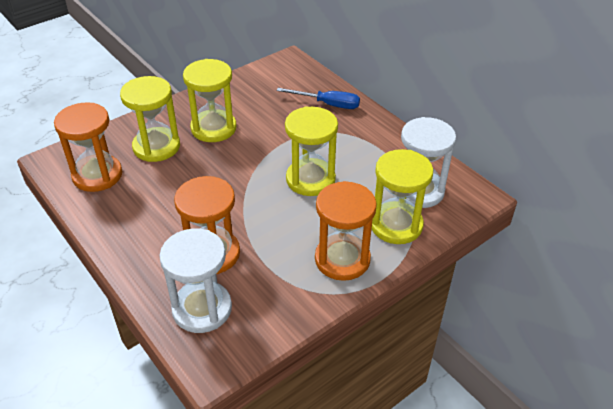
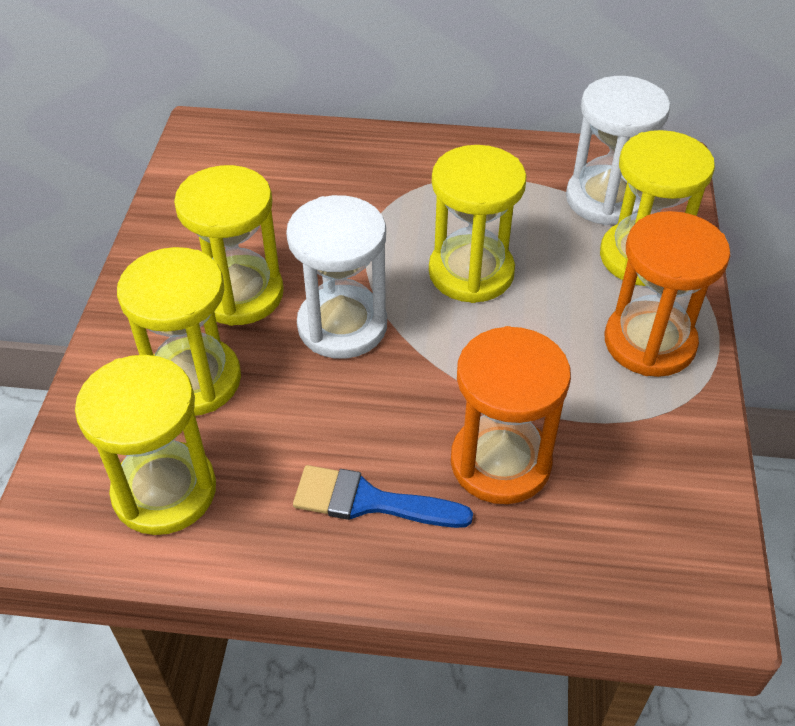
camera: 45 degrees left, 5 degrees up
(97, 175) = (164, 491): orange hourglass -> yellow hourglass
(150, 229) = (369, 501): none -> blue brush
(202, 309) = (596, 542): white hourglass -> white hourglass (342, 326)
(328, 104) = (346, 160): blue screwdriver -> none

